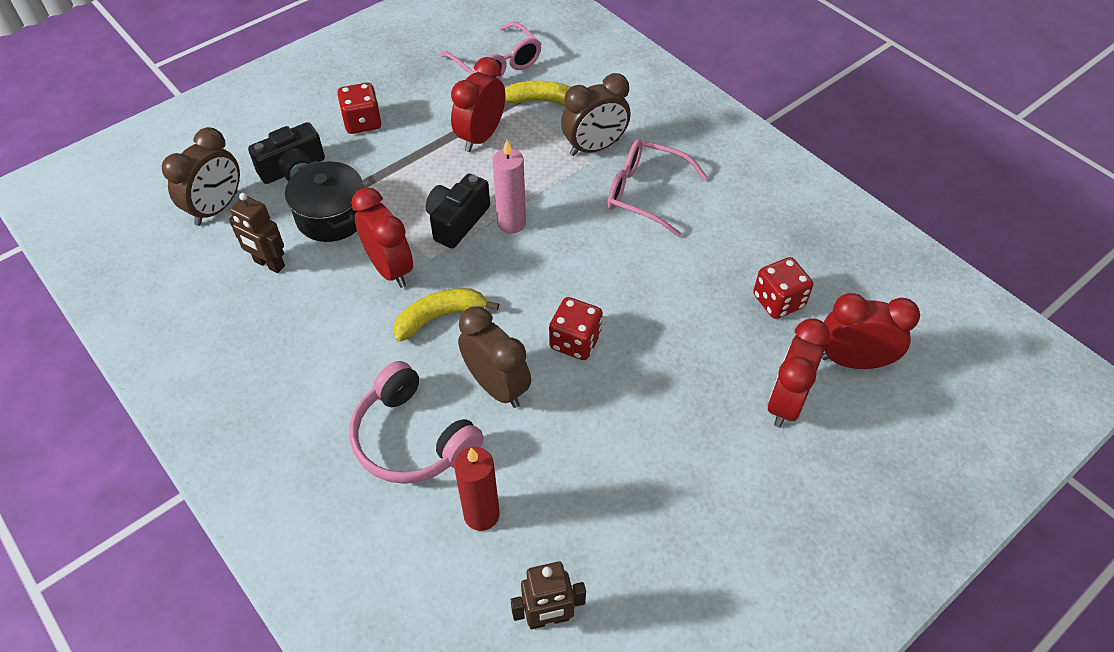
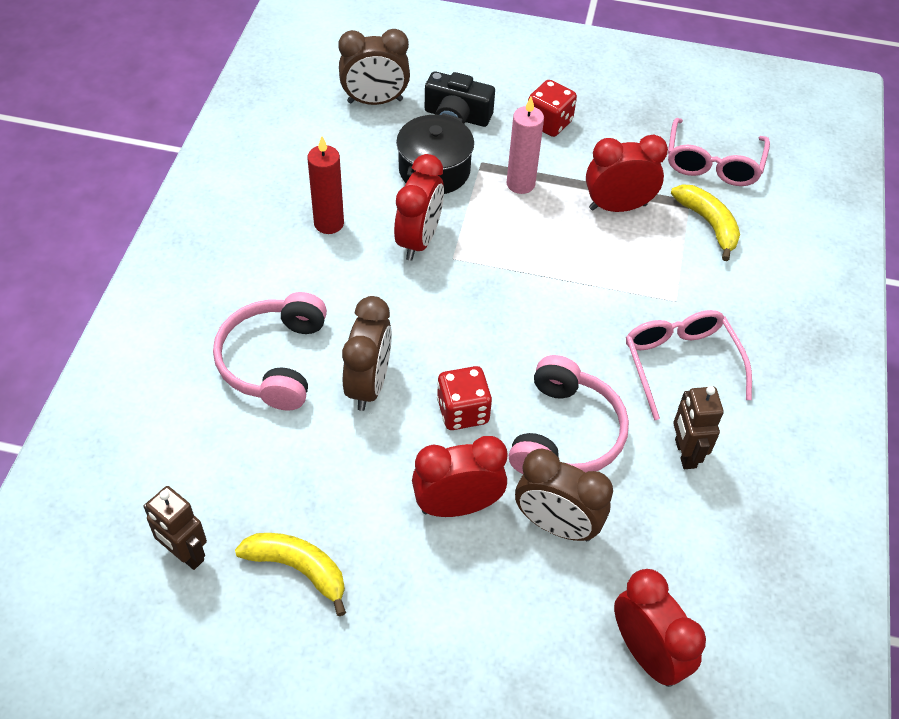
camera: 50 degrees right, 0 degrees up
(269, 264) = (353, 166): brown robot -> brown robot (685, 453)
(440, 317) = (402, 303): yellow banana -> yellow banana (298, 569)
(457, 221) = (509, 251): black camera -> none
(481, 514) = (242, 450): red candle -> red candle (329, 223)
(511, 223) = (545, 288): pink candle -> pink candle (520, 184)
(594, 147) = (694, 293): brown clock -> brown clock (556, 525)
(647, 293) = (565, 433): none -> pink headphones
(778, 301) = (658, 547): red dice -> none
(786, 402) = (544, 618): red clock -> red clock (457, 506)

